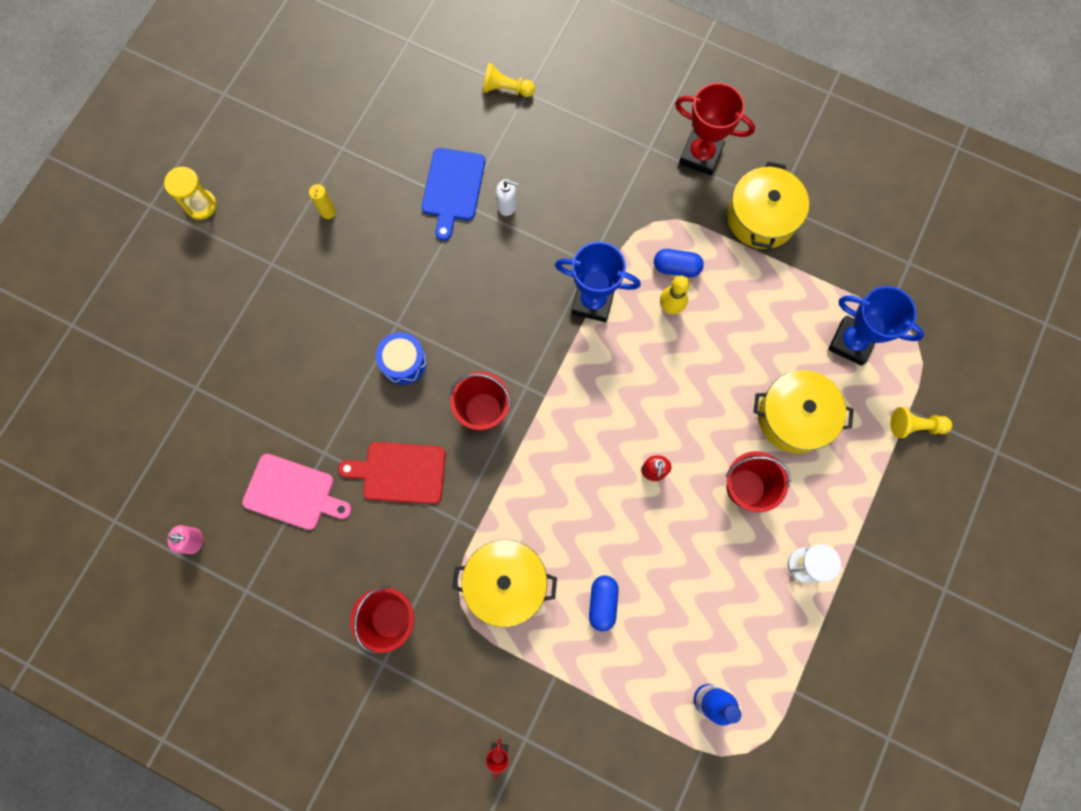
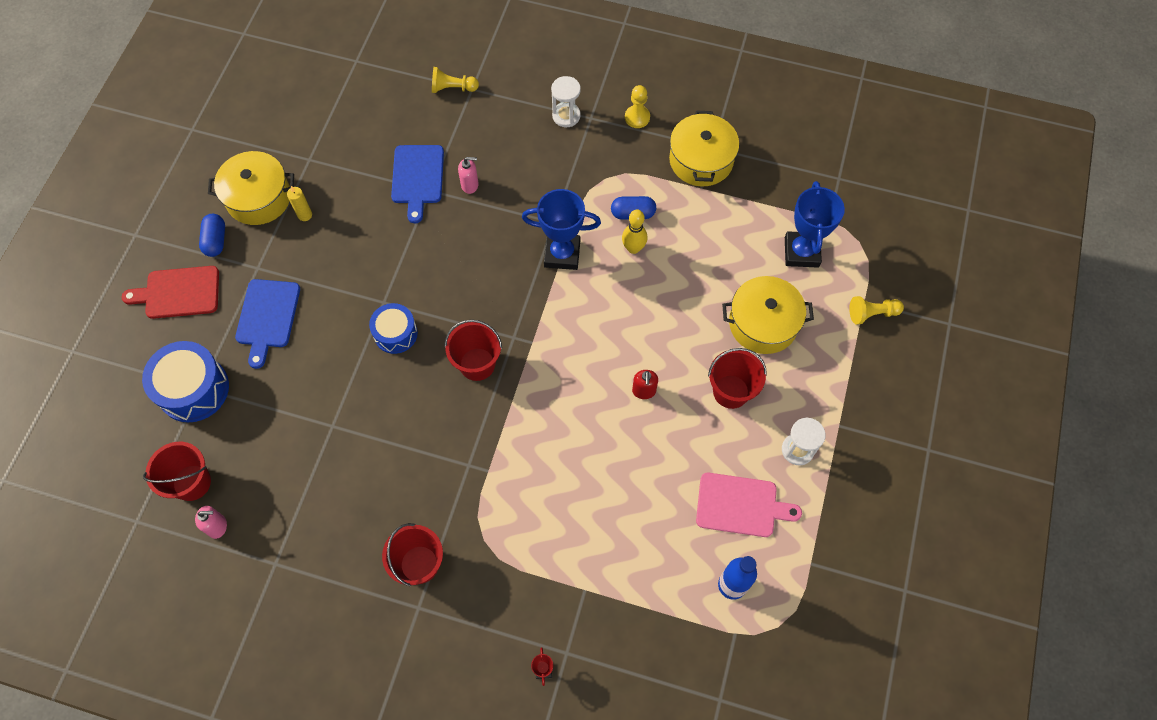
camera: 10 degrees left, 10 degrees down
(174, 489) = (192, 482): none -> red bucket
(188, 388) = (193, 389): none -> blue drum
(201, 205) = (184, 227): yellow hourglass -> none
(274, 321) = (267, 317): none -> blue cutting board
(293, 493) = (308, 466): pink cutting board -> pink cutting board (740, 505)
(400, 472) = (407, 431): red cutting board -> red cutting board (178, 293)
(506, 583) = (524, 514): yellow pot -> yellow pot (258, 198)
(507, 206) = (470, 185): white soap dispenser -> pink soap dispenser
(602, 603) = (618, 515): blue capsule -> blue capsule (216, 240)
(623, 141) = (566, 116): none -> white hourglass
(700, 155) = (637, 117): red trophy -> yellow pawn
(851, 342) = (801, 252): blue trophy -> blue trophy turned 75 degrees clockwise

